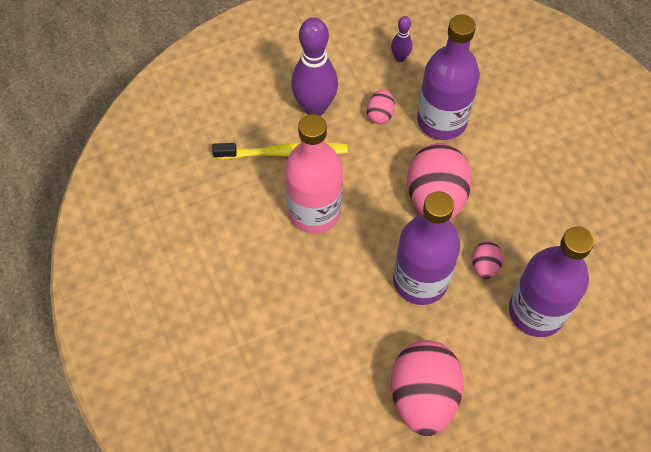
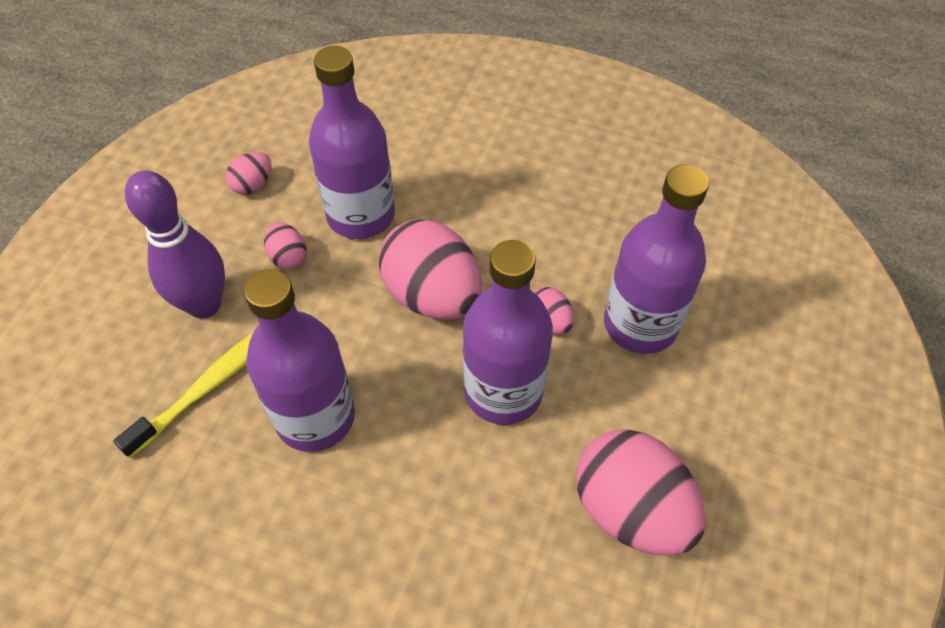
camera: 45 degrees left, 5 degrees down
(314, 211) = (315, 417): pink bottle -> purple bottle
(400, 57) = (253, 185): purple bowling pin -> pink egg

